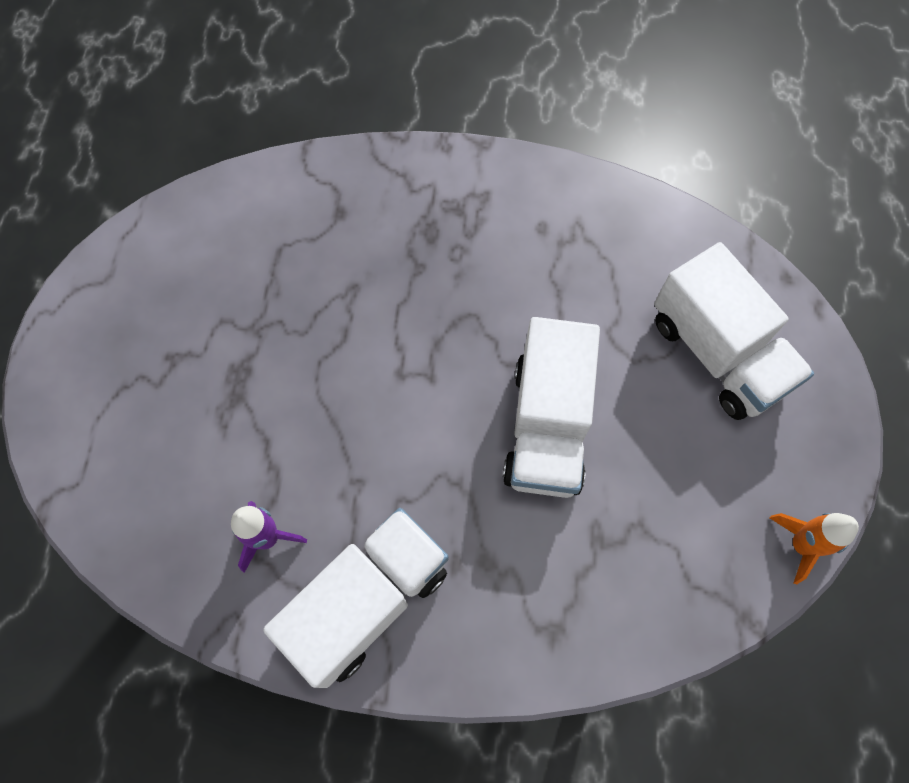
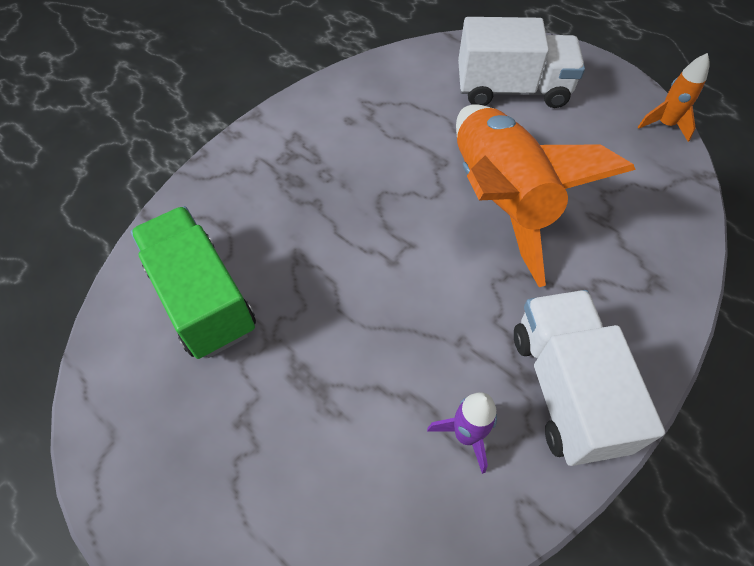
camera: 55 degrees left, 10 degrees down
(257, 250) = (202, 299): none -> green truck
(547, 426) = (499, 199): white truck -> orange rocket

